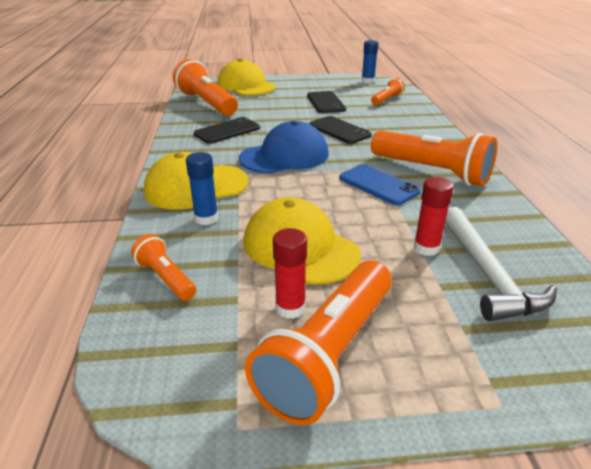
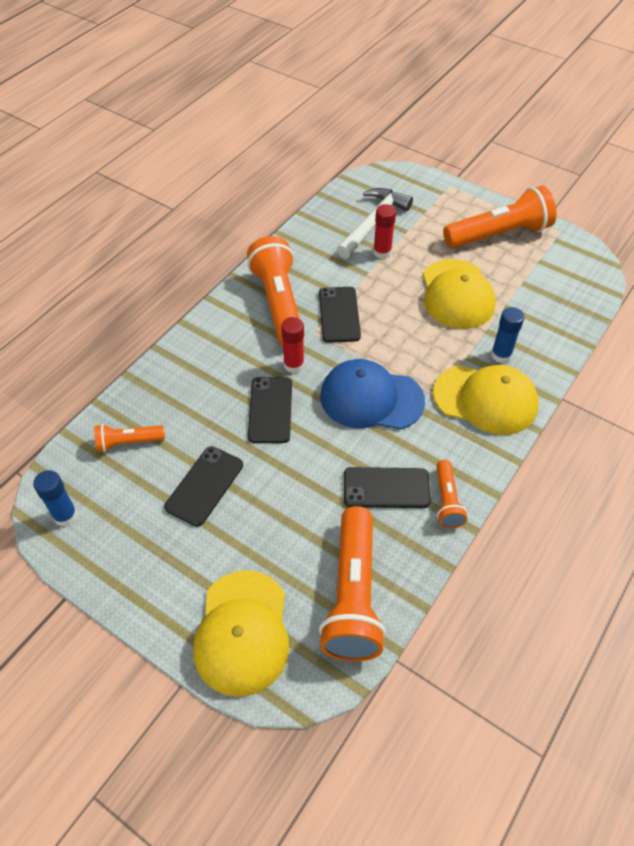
camera: 140 degrees left, 20 degrees up
(166, 278) = (556, 318): orange flashlight -> orange flashlight (447, 501)
(290, 308) = (498, 262): red glue stick -> red glue stick (294, 365)
(378, 185) = (339, 314): blue phone -> black phone

